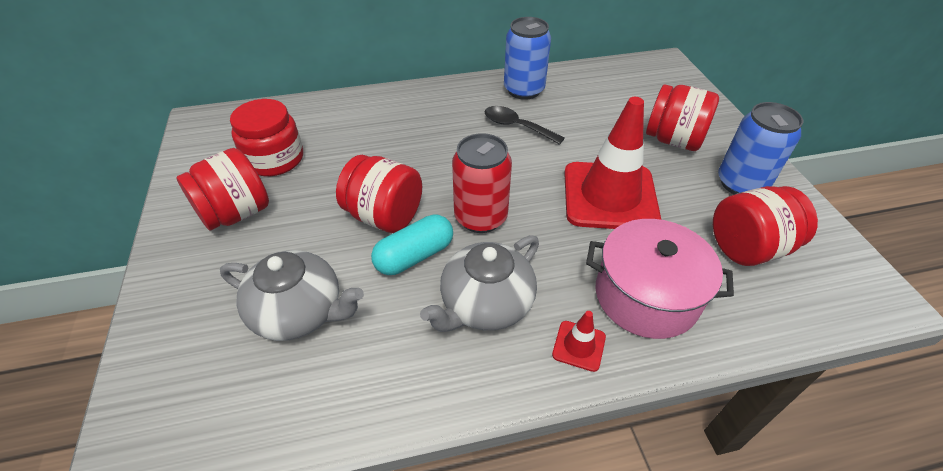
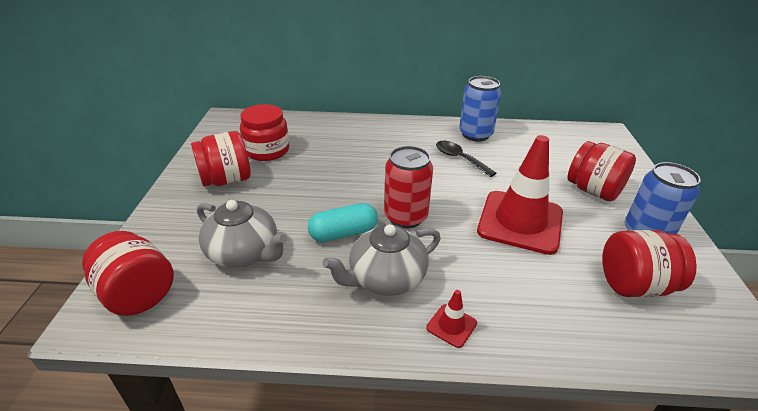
camera: 15 degrees right, 10 degrees down
(384, 216) = (331, 202): red jar -> red jar (138, 294)
(646, 296) = (525, 302): pink pot -> none

